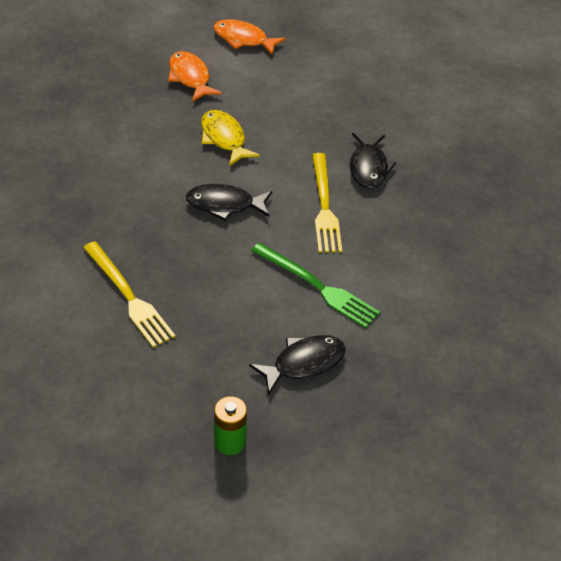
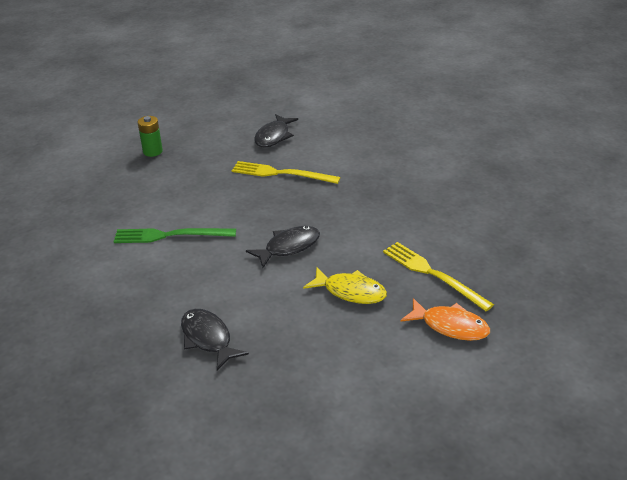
camera: 145 degrees right, 10 degrees down
(243, 39) = (467, 401): orange fish -> none
(304, 363) = (142, 196): black fish -> black fish (273, 136)
(324, 206) = (215, 286): yellow fork -> yellow fork (433, 274)

